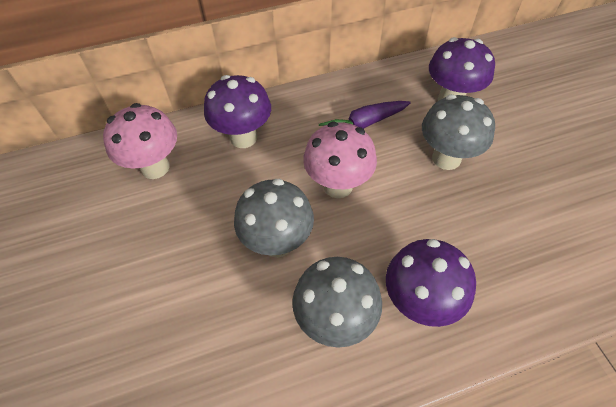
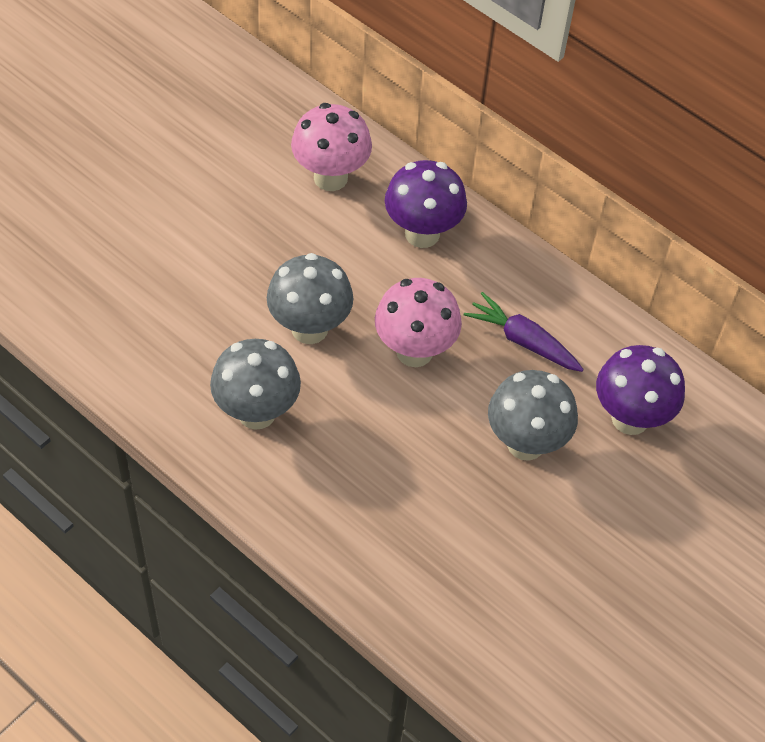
camera: 55 degrees right, 0 degrees up
(419, 303) = (317, 477): purple mushroom -> none

